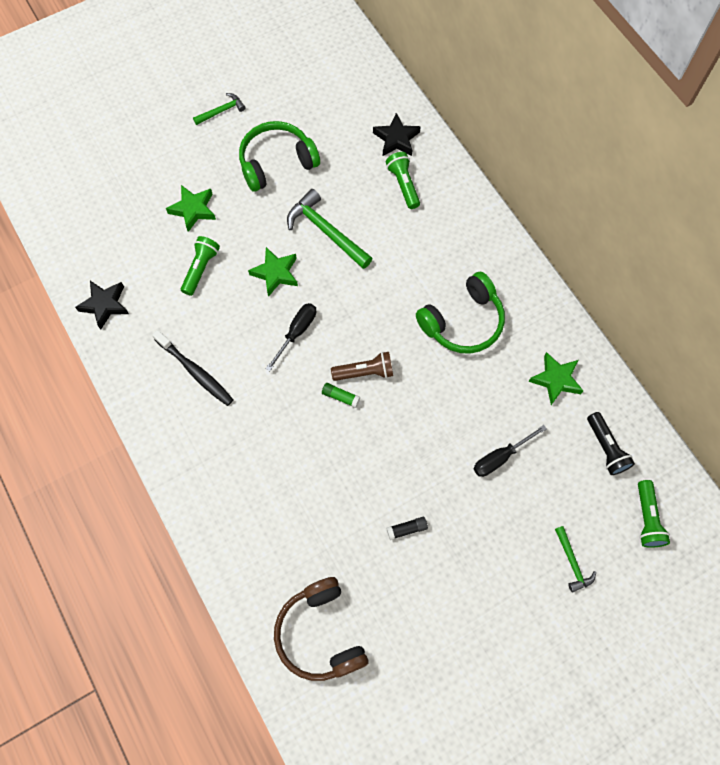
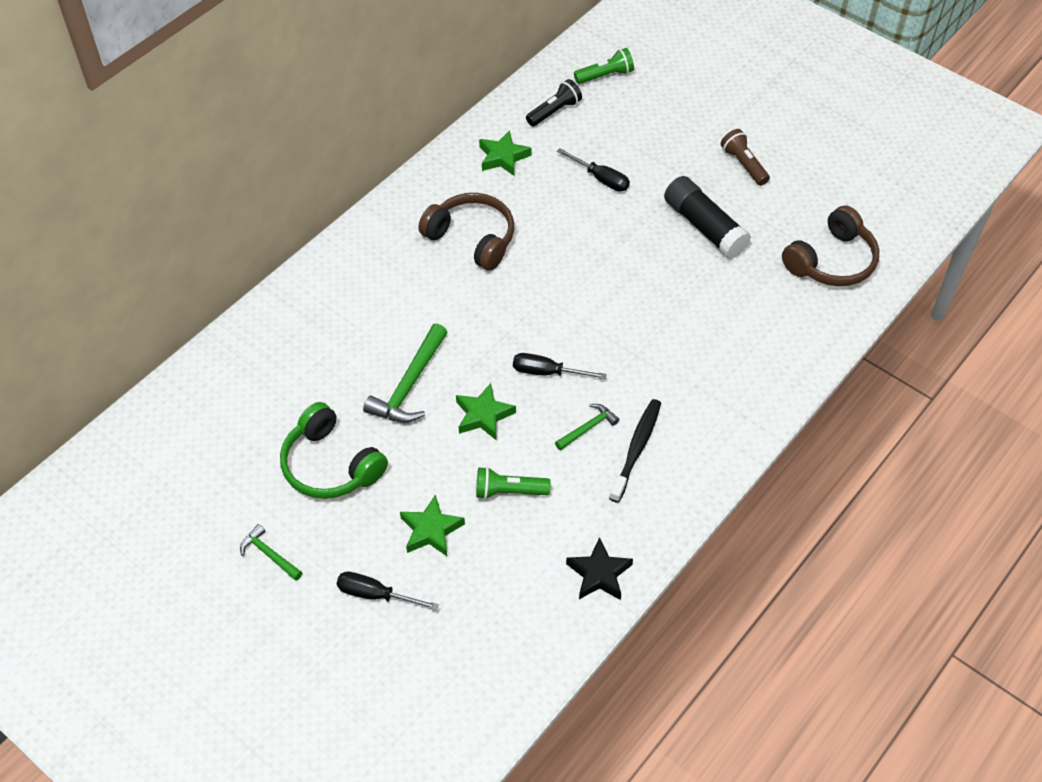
camera: 110 degrees left, 15 degrees down
(160, 163) = (375, 595): none -> black screwdriver
(340, 397) = (601, 313): green glue stick -> none
(365, 372) = (564, 301): brown flashlight -> brown flashlight (743, 164)
(396, 139) = (256, 355): black star -> none
(403, 185) = (320, 331): green flashlight -> none
(407, 529) = (704, 227): black glue stick -> black glue stick, size x2.47
(463, 322) = (472, 238): green headphones -> brown headphones
(572, 562) = (670, 113): green hammer -> green hammer (588, 428)

